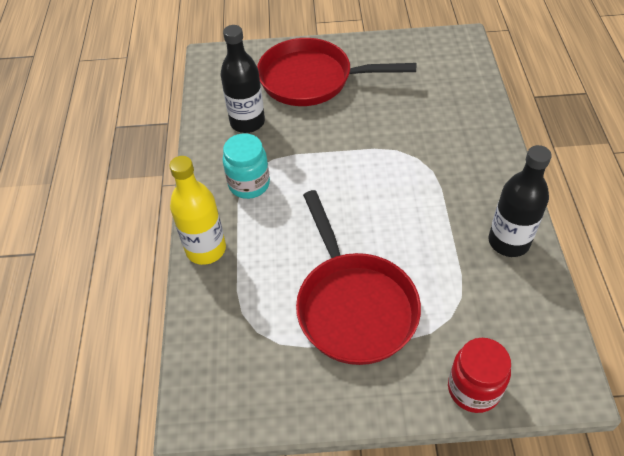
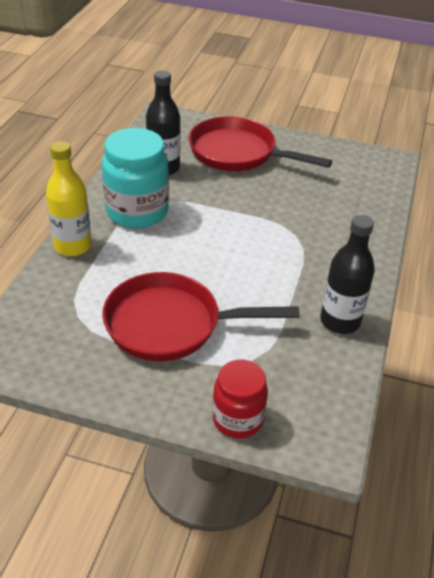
camera: 15 degrees right, 10 degrees down
(249, 184) = (137, 212): turquoise jar -> turquoise jar, size x1.61
(354, 306) = (170, 324): red pan -> red pan turned 90 degrees clockwise

